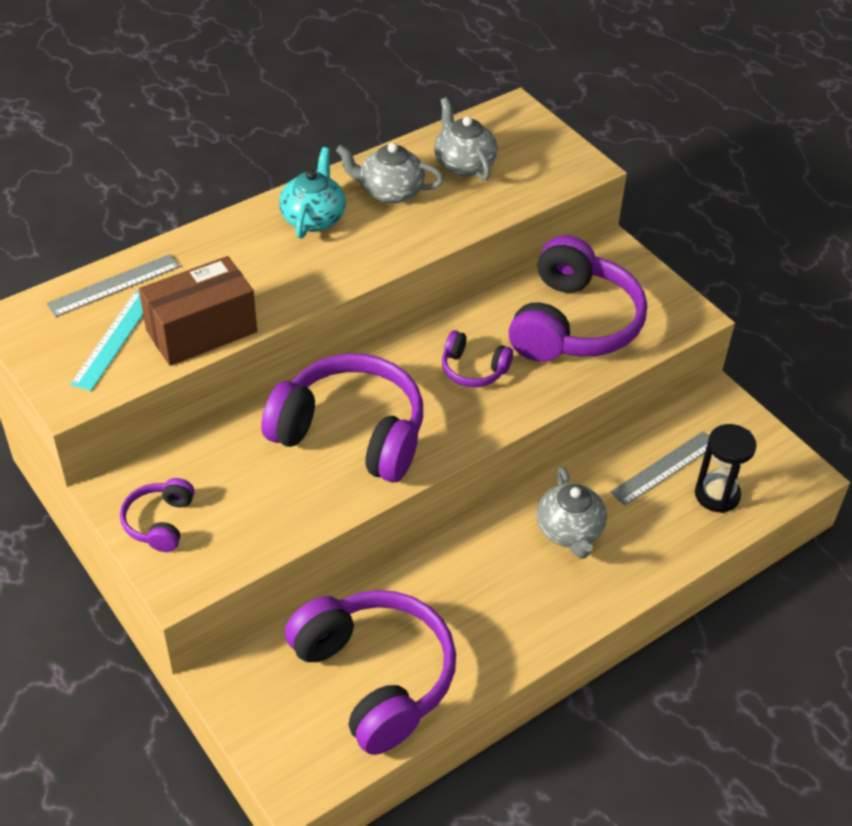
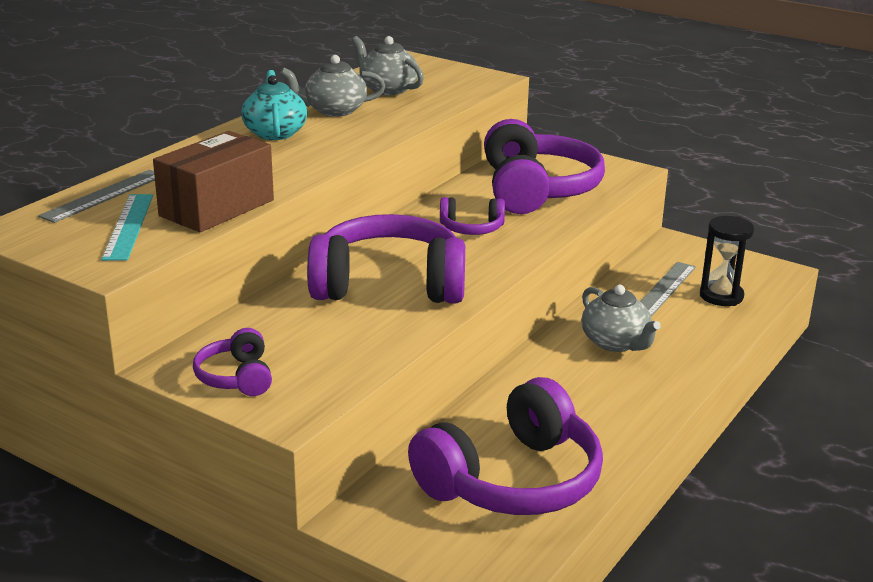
camera: 20 degrees left, 20 degrees down
(375, 678) = (512, 480): purple headphones -> purple headphones turned 105 degrees clockwise

